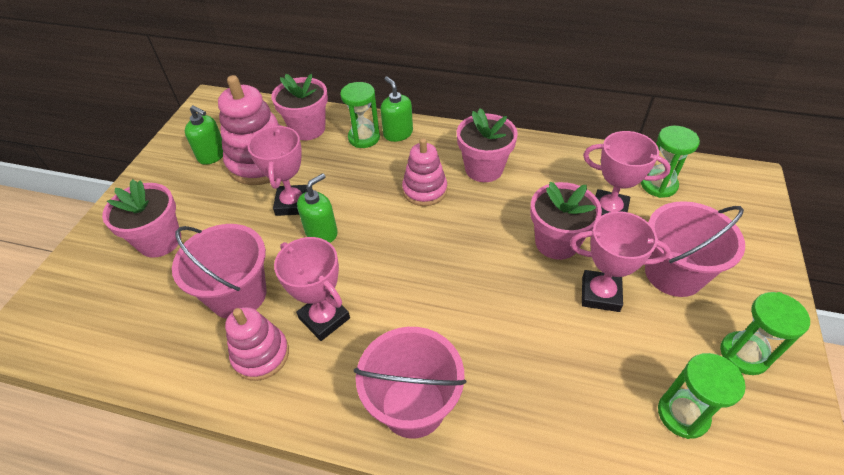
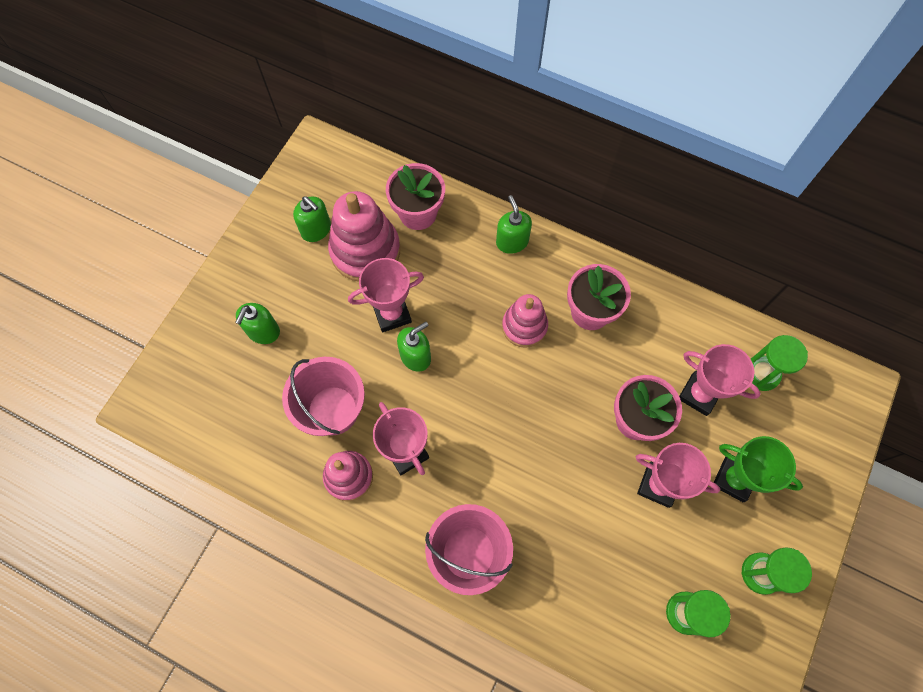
camera: 10 degrees right, 20 degrees up
(160, 241) = (263, 331): pink flower pot -> green soap dispenser
(293, 203) = (392, 314): pink trophy -> pink trophy turned 60 degrees clockwise
(364, 138) = (475, 240): green hourglass -> none
(673, 273) = (734, 479): pink bucket -> green trophy

